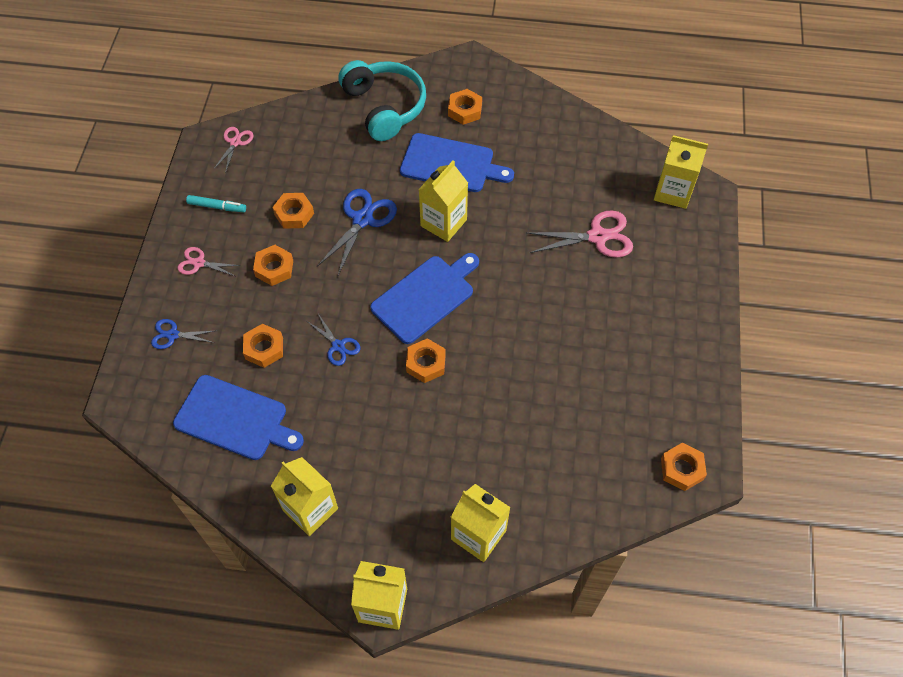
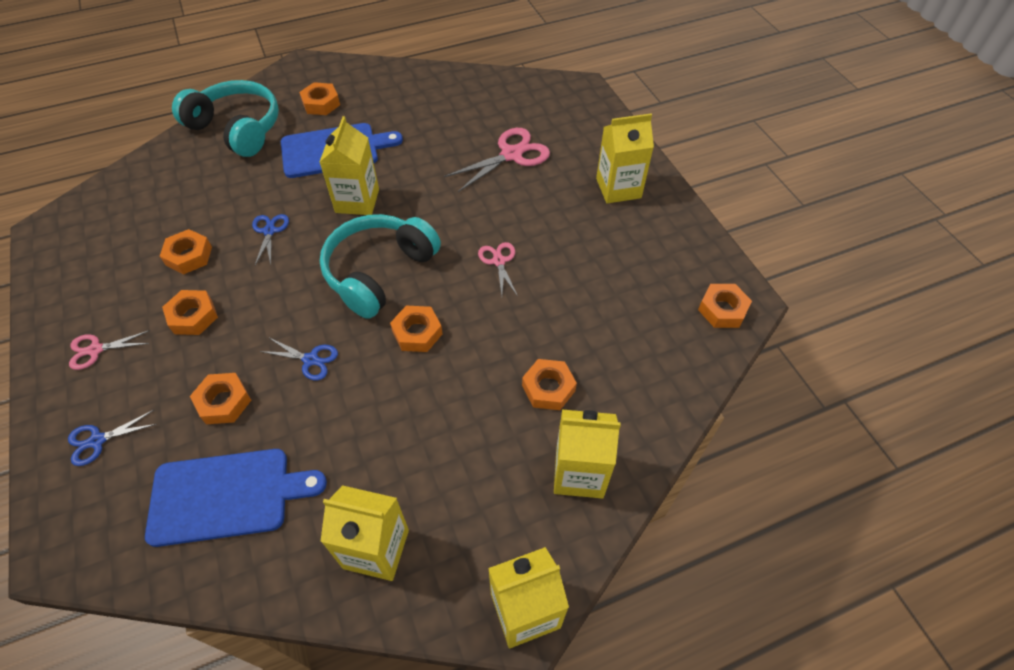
camera: 30 degrees left, 5 degrees down
(217, 207) = (91, 285): turquoise marker -> none
(235, 142) = (83, 217): pink scissors -> pink scissors (499, 261)
(362, 219) = (269, 231): blue scissors -> blue scissors, size x0.58
(425, 297) = (379, 272): blue cutting board -> turquoise headphones
(497, 459) = (548, 388): none -> orange nut
(673, 192) = (552, 97): yellow carton -> yellow carton (618, 188)

